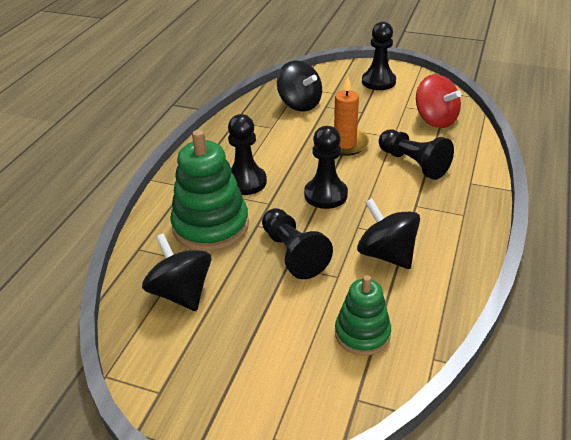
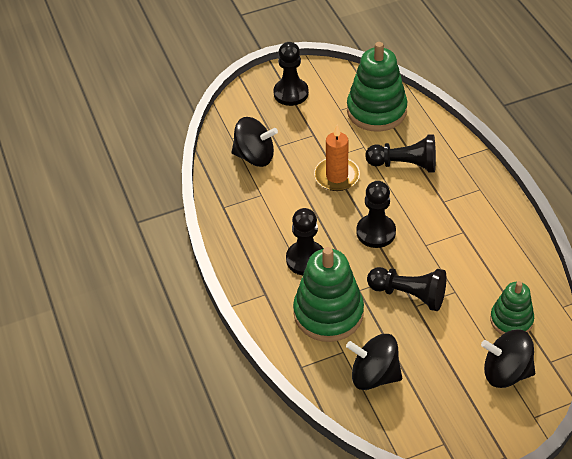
camera: 40 degrees left, 10 degrees up
(386, 254) = (466, 254): black spinning top -> black spinning top (506, 372)
(435, 120) = (376, 110): red spinning top -> green stacking toy

